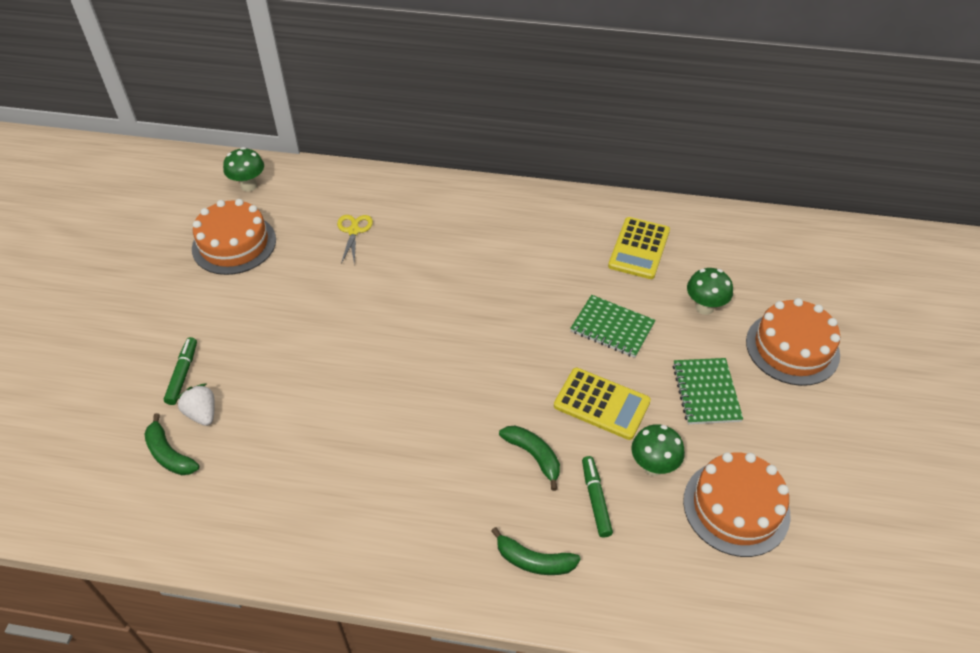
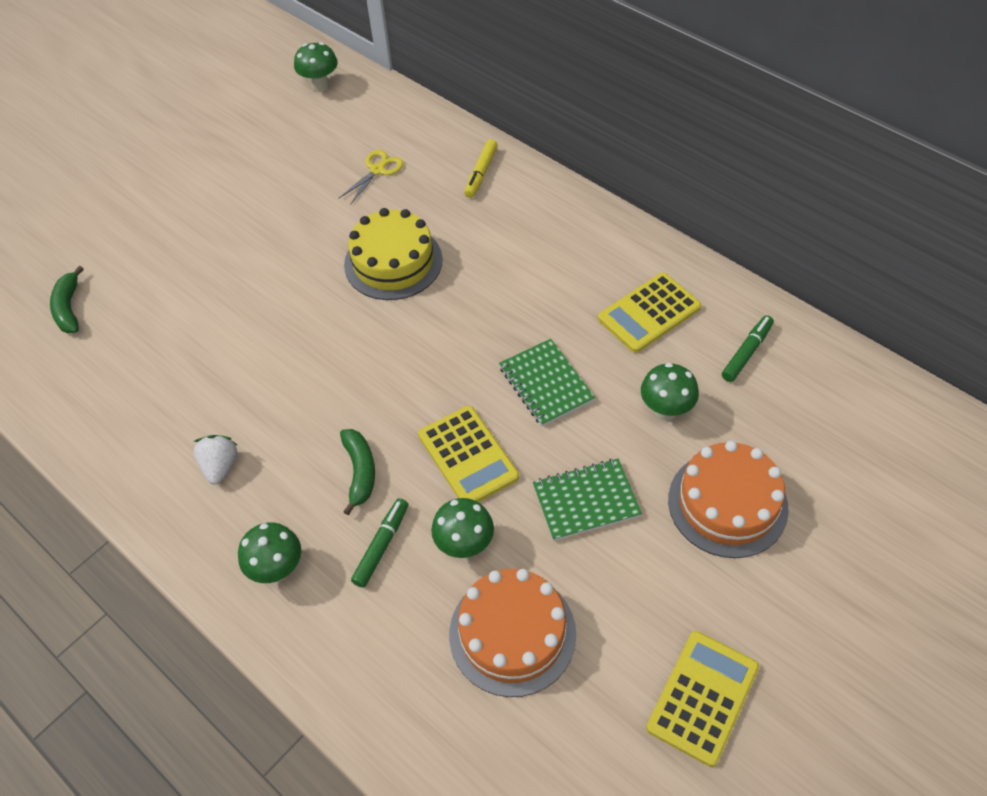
camera: 35 degrees right, 5 degrees up
(182, 374) = (131, 242): green marker -> green marker (746, 352)
(202, 413) = (120, 285): white strawberry -> white strawberry (220, 466)
(234, 244) = (264, 138): orange cake -> none
(426, 293) = (393, 262): none -> yellow cake
(438, 201) = (481, 173): none -> yellow marker
(534, 561) = (278, 569): green banana -> green mushroom
(706, 392) = (586, 501): green notebook -> green notebook turned 45 degrees clockwise
(882, 478) = (702, 697): none -> yellow calculator

